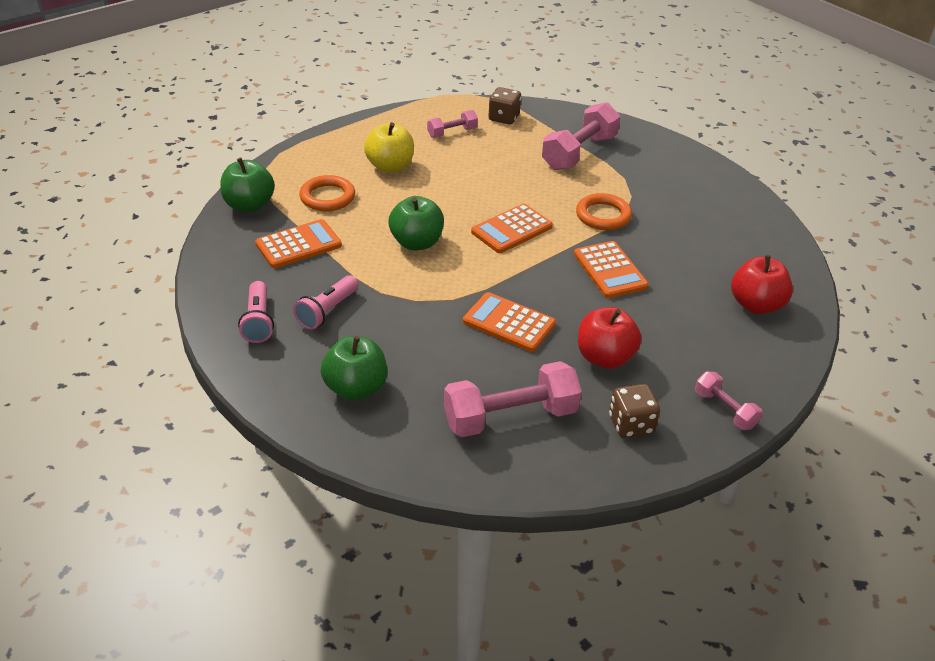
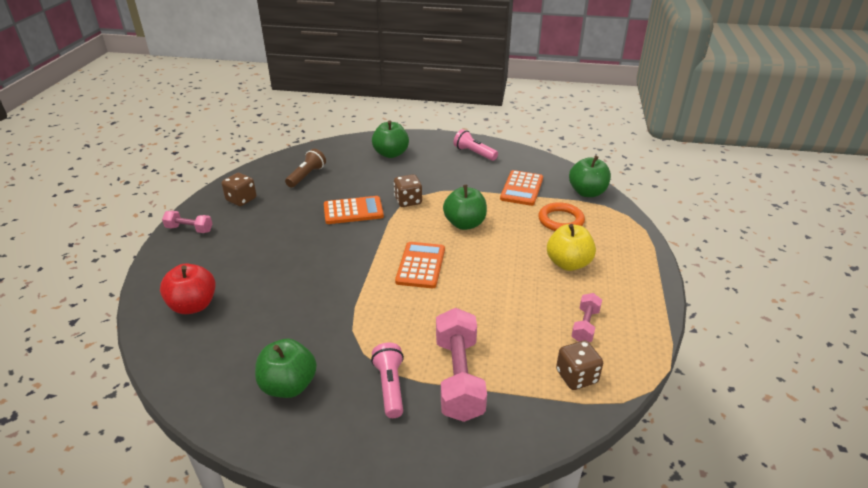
camera: 140 degrees right, 5 degrees down
(327, 311) = (452, 171): pink flashlight -> pink flashlight (390, 387)
(434, 300) = (408, 201): none -> brown dice
(510, 417) = (307, 176): pink dumbbell -> brown flashlight
(603, 215) = (368, 317): orange ring -> none
(604, 357) = (280, 221): red apple -> none
(610, 270) = (322, 274): orange calculator -> none
(704, 205) = (289, 385): none -> green apple

